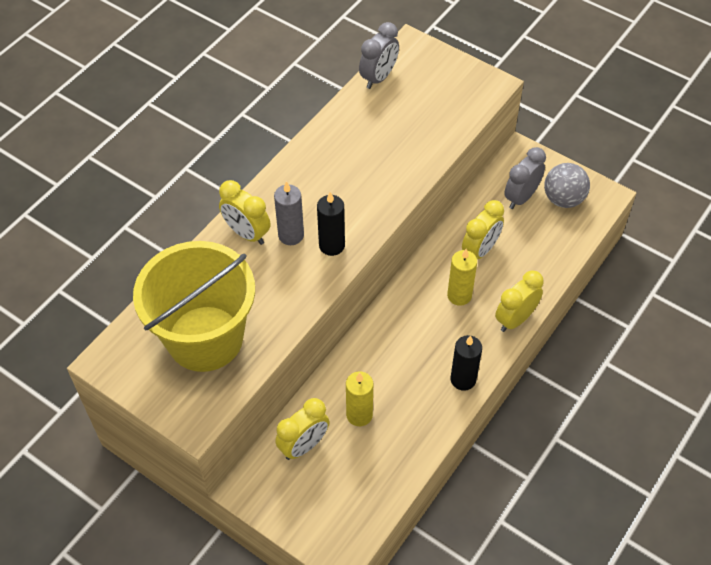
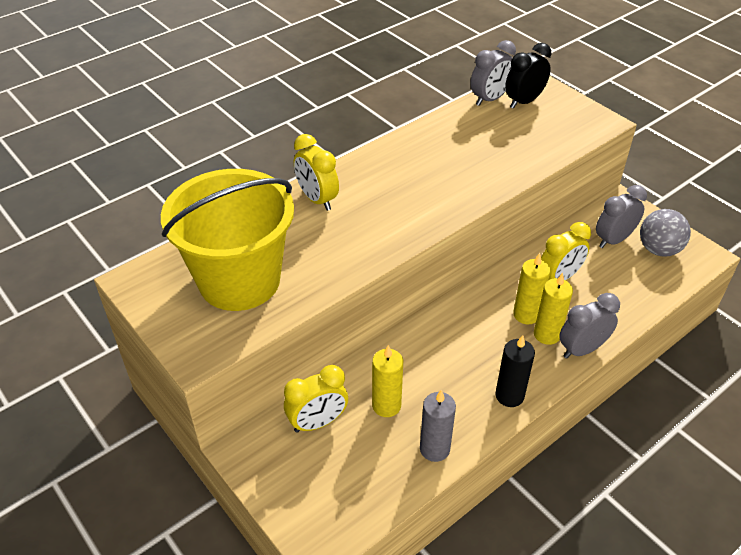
camera: 15 degrees right, 10 degrees down
(291, 235) = (360, 208): grey candle -> grey candle (434, 449)
(332, 245) = (398, 225): black candle -> none
(412, 74) = (524, 102): none -> black clock
(482, 311) = (547, 334): none -> yellow candle
(515, 319) = (582, 349): yellow clock -> grey clock

